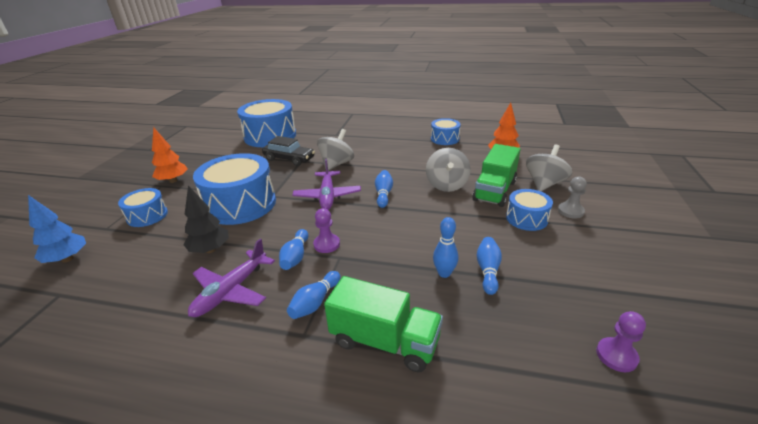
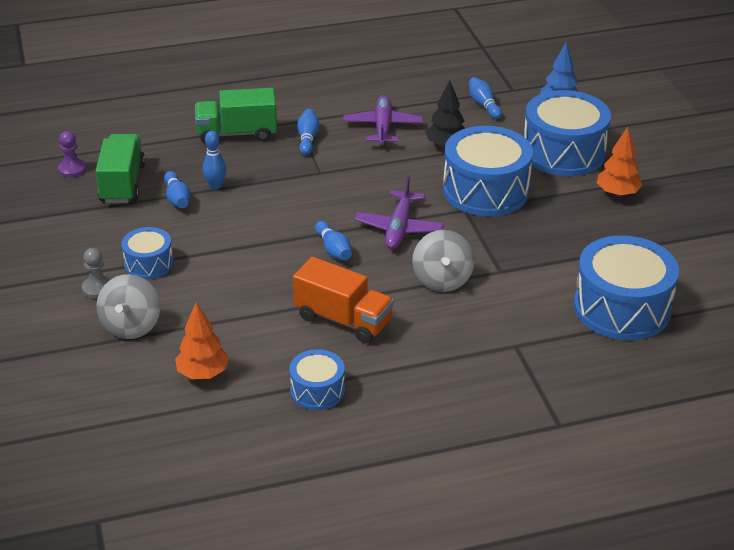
camera: 150 degrees right, 5 degrees up
(147, 216) = (563, 152): blue drum -> blue drum, size x1.90
(289, 159) = (521, 269): black car -> none
(295, 257) = (360, 162): blue bowling pin -> blue bowling pin (483, 105)
(326, 244) = (343, 179): purple pawn -> none
(327, 196) = (399, 228): purple plane -> purple plane turned 135 degrees counterclockwise
(409, 160) = (343, 320): none -> orange truck
(446, 185) = (262, 286): grey spinning top -> none
(494, 191) = (196, 294): green truck -> green truck (122, 183)

